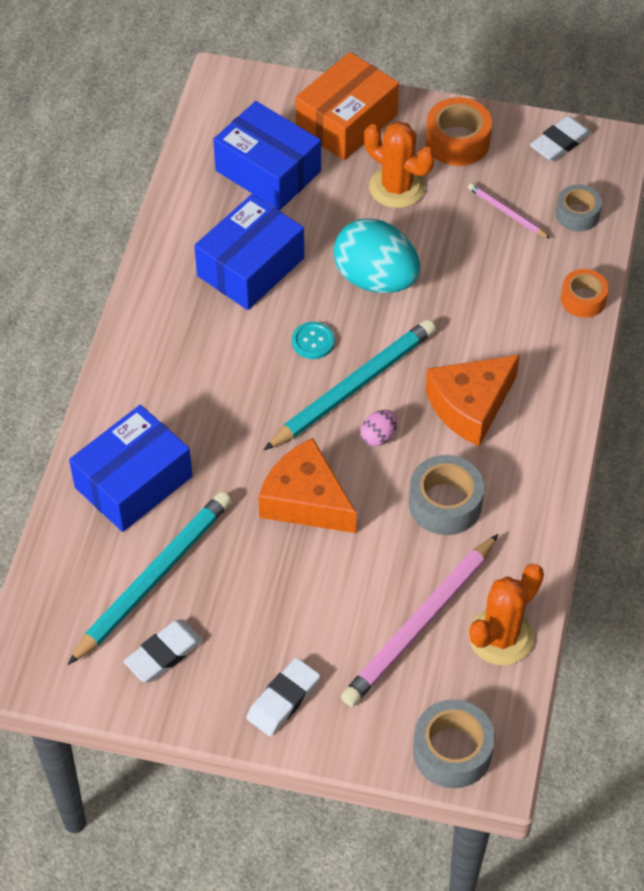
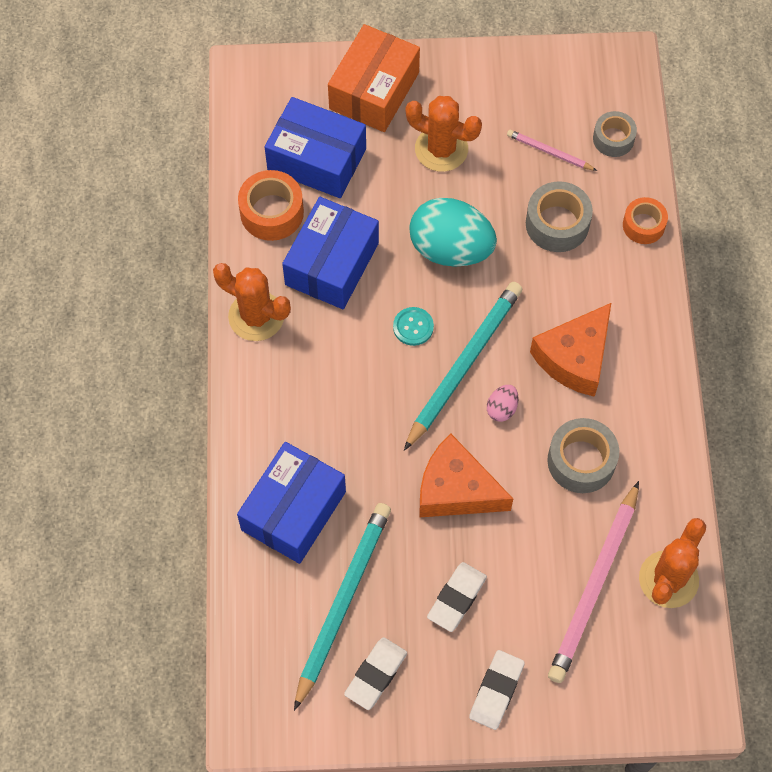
camera: 15 degrees left, 10 degrees up
(158, 298) = (256, 316): none -> orange cactus
(452, 751) = (659, 701): grey tape -> grey tape (557, 224)
(457, 141) = (482, 88): orange tape -> orange tape (272, 212)
(560, 142) = (576, 68): white eraser -> white eraser (456, 598)

